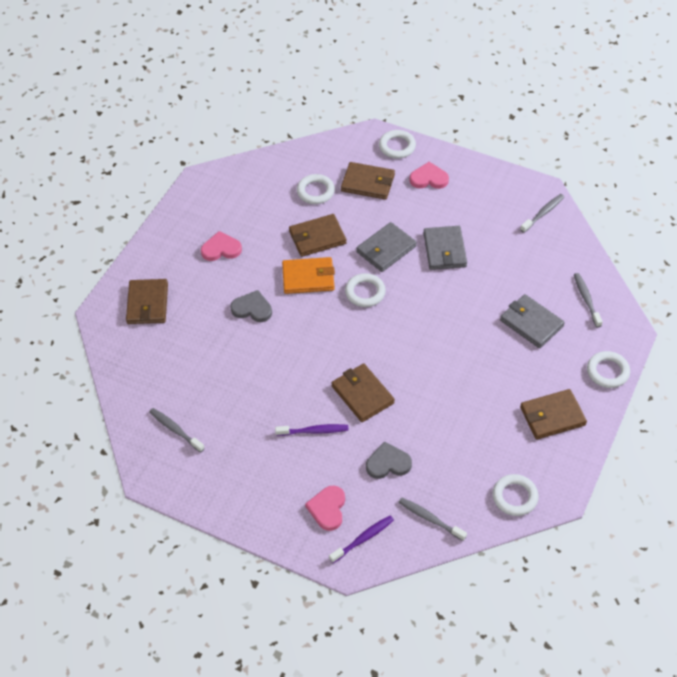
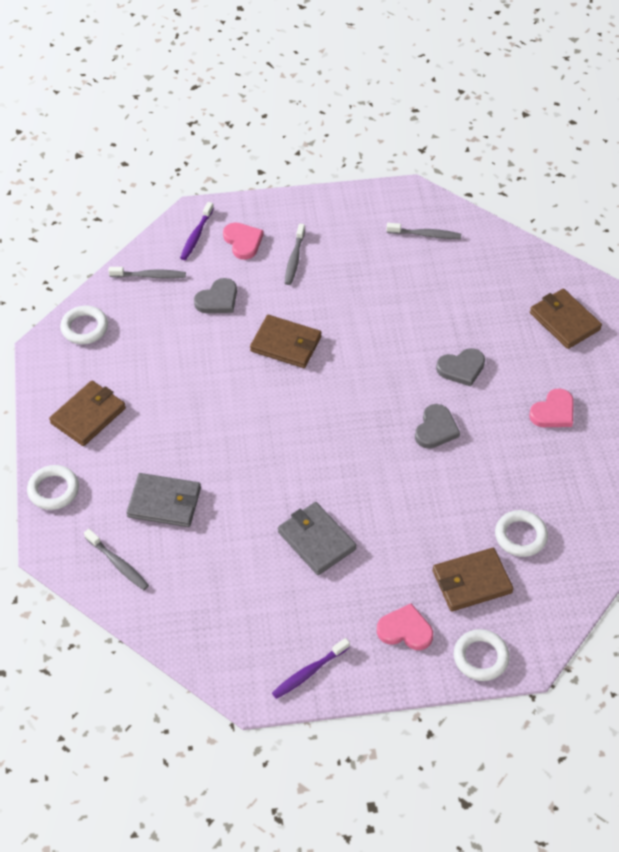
camera: 145 degrees right, 0 degrees up
(308, 278) = (436, 429): orange wallet -> grey heart
(314, 431) = (304, 292): purple toothbrush -> purple toothbrush (309, 672)
(317, 237) = (467, 479): brown wallet -> none
(365, 292) = (364, 444): white ring -> none
(386, 249) = (382, 506): grey wallet -> none
(429, 178) = (405, 630): pink heart -> pink heart turned 135 degrees counterclockwise
(543, 213) = (232, 657): grey toothbrush -> grey toothbrush (294, 259)

